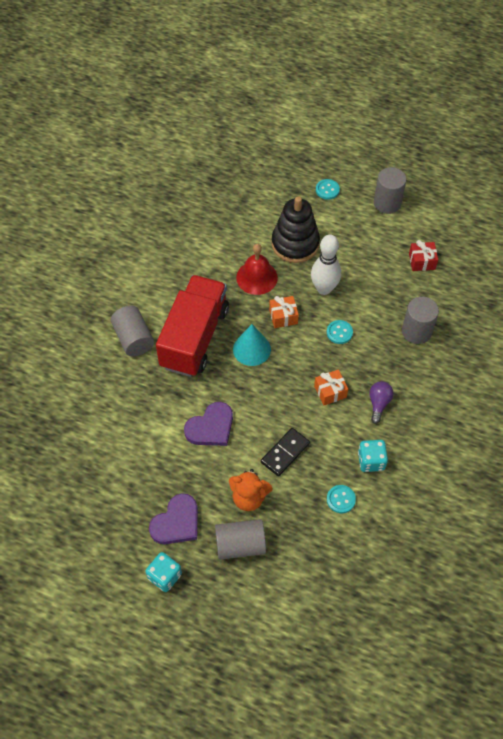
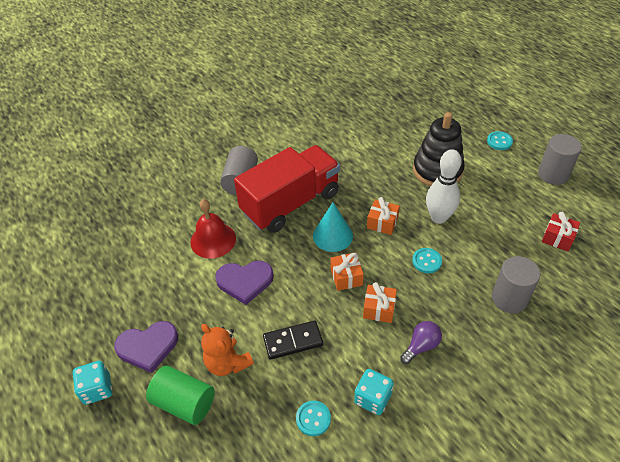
camera: 35 degrees right, 10 degrees down
(240, 544) = (184, 402): grey cylinder -> green cylinder
(257, 277) = (382, 181): red bell -> red bell (213, 240)
(288, 379) = (346, 277): none -> orange gift

